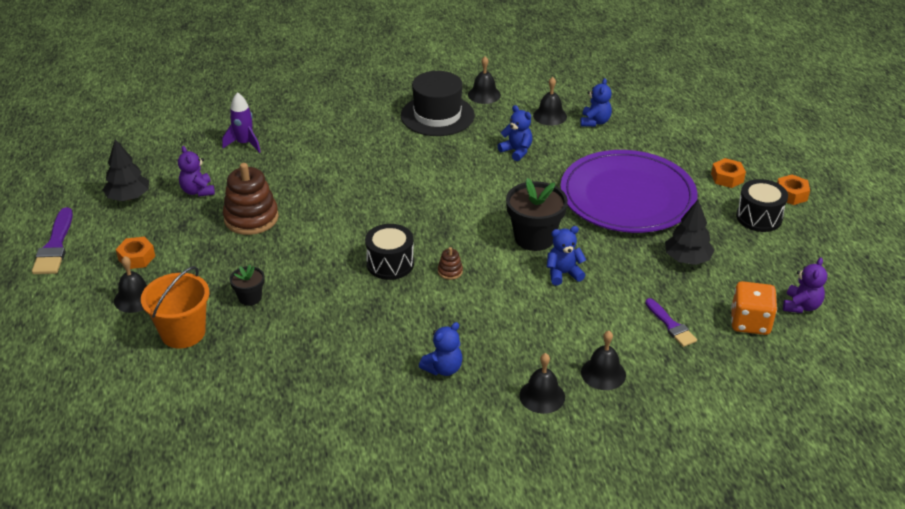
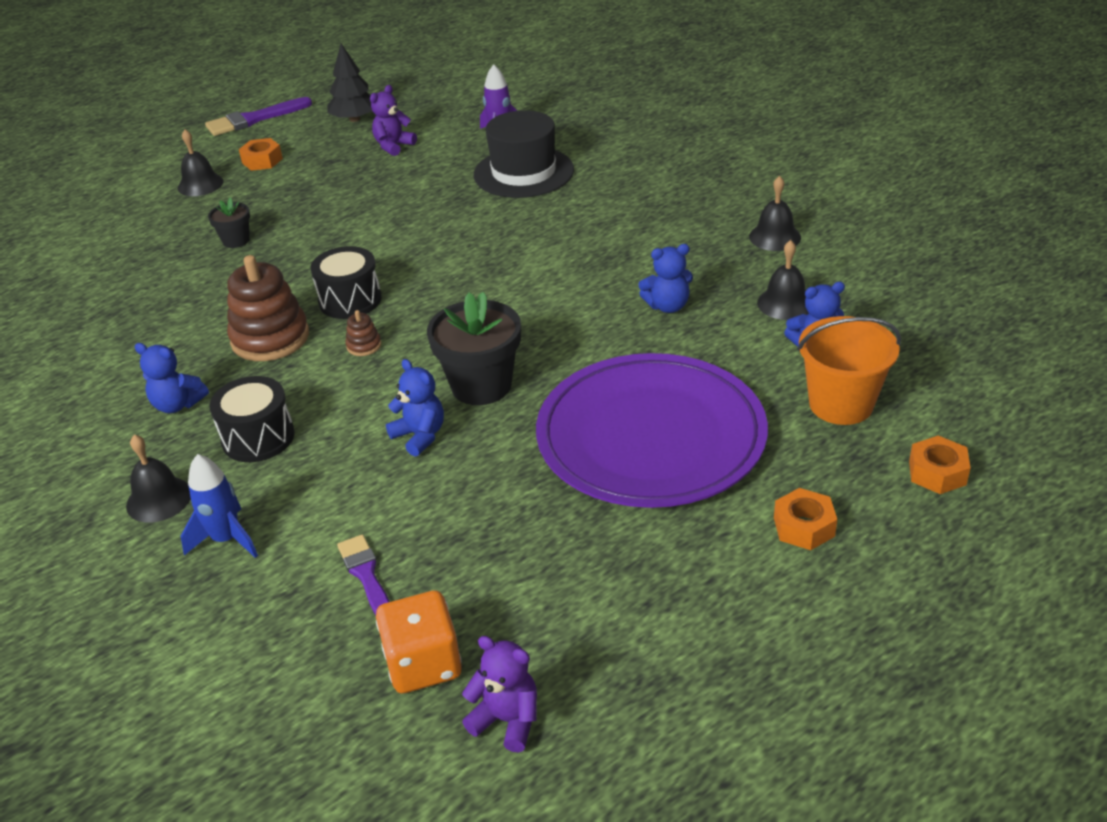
camera: 65 degrees right, 0 degrees up
(183, 333) = (161, 228): orange bucket -> orange bucket (841, 404)
(251, 218) = (370, 190): brown stacking toy -> brown stacking toy (270, 338)
(437, 115) = (685, 222): black hat -> black hat (523, 172)
(516, 151) = (667, 306): blue teddy bear -> blue teddy bear turned 60 degrees clockwise
(603, 373) = (226, 539): black bell -> blue rocket
(671, 325) = (366, 575): purple brush -> purple brush turned 120 degrees clockwise
(687, 259) = (540, 545): black tree -> none
(759, 217) = (721, 597): black drum -> black drum (258, 437)
(791, 194) = (830, 622): orange nut -> orange nut (937, 473)
(801, 306) = (507, 720): purple teddy bear -> purple teddy bear turned 150 degrees counterclockwise

